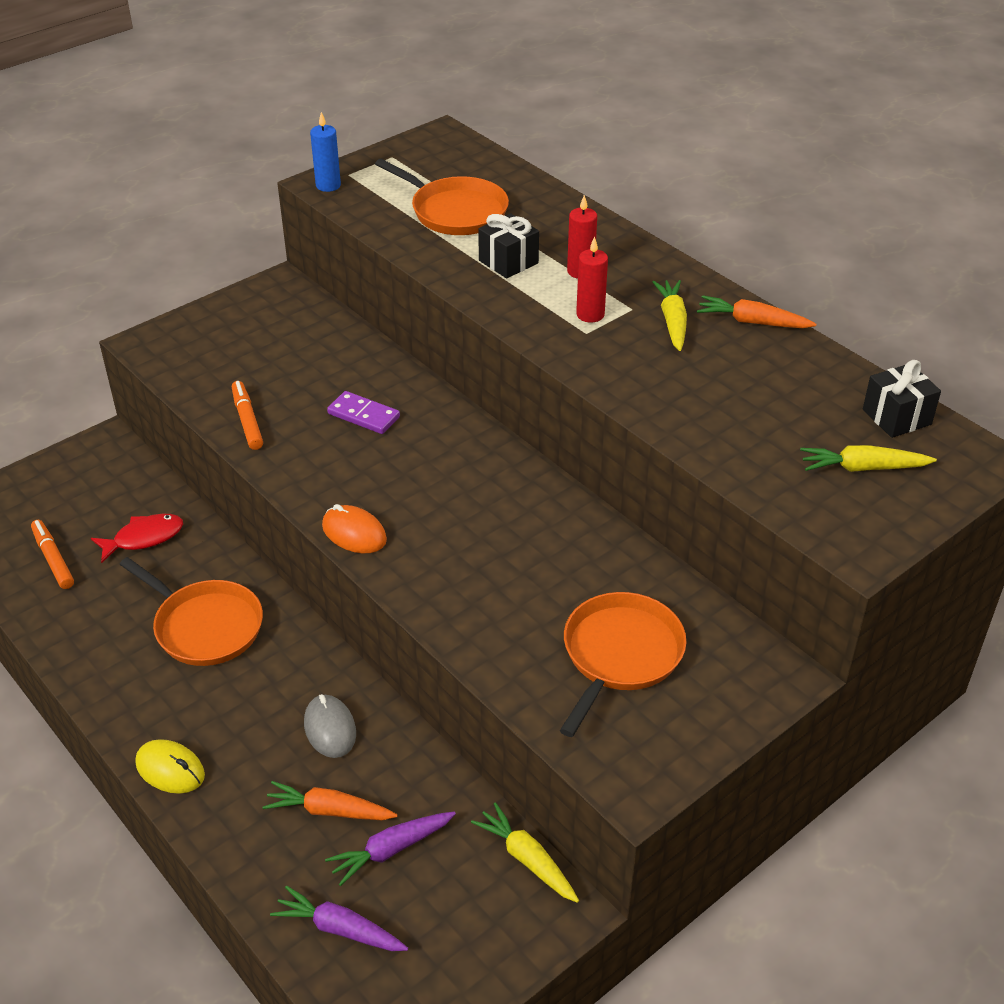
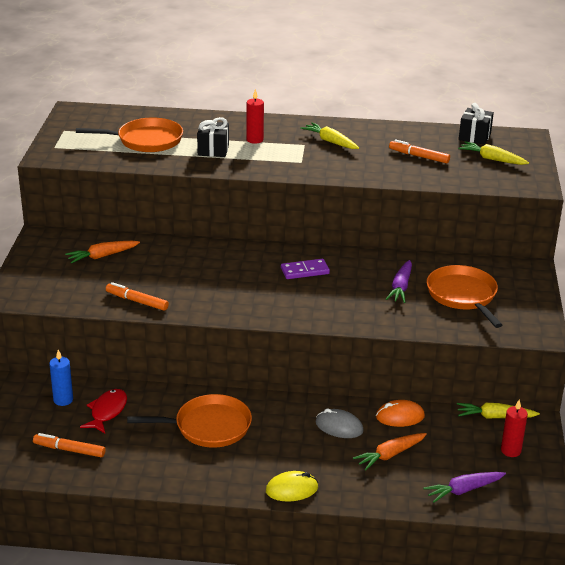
camera: 45 degrees left, 10 degrees down
(328, 185) = (53, 156): blue candle -> blue candle (63, 400)
(354, 533) = (276, 316): orange mouse -> orange mouse (400, 416)
(363, 415) = (195, 269): purple domino -> purple domino (305, 271)
(391, 850) = (438, 450): purple carrot -> purple carrot (400, 287)
(590, 314) = (290, 154): red candle -> red candle (510, 450)
(752, 322) = (363, 127): orange carrot -> orange carrot (102, 256)
(758, 406) = (419, 156): none -> orange marker
(863, 468) = (492, 159): yellow carrot -> yellow carrot turned 75 degrees clockwise

